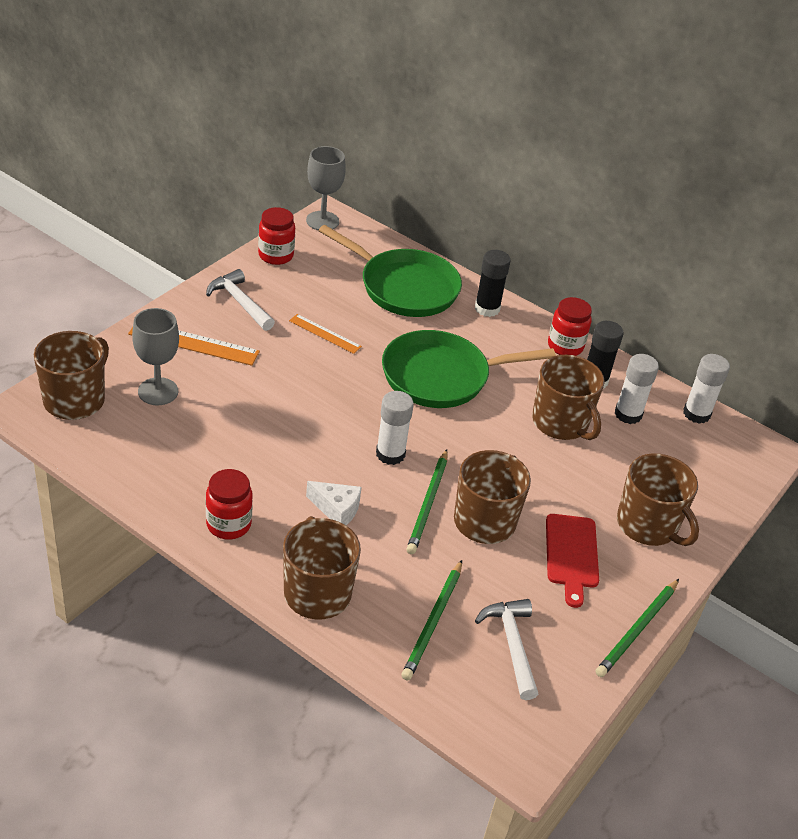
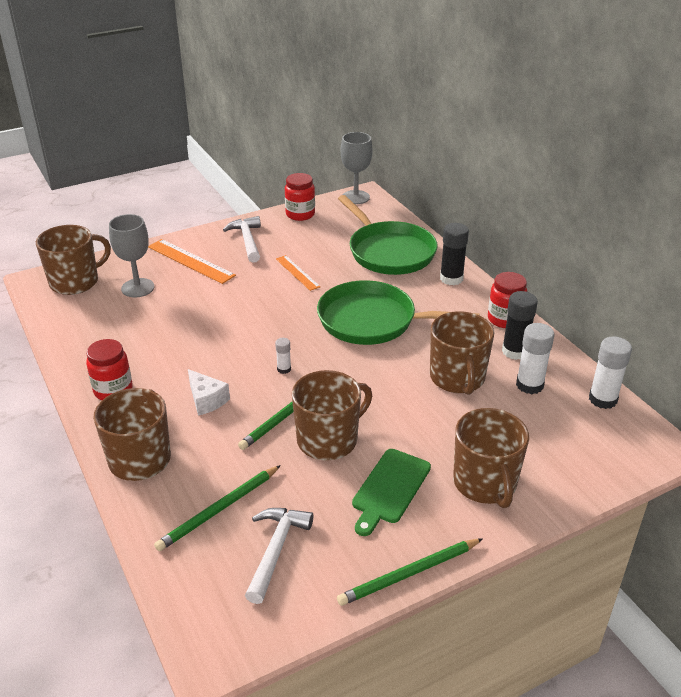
camera: 30 degrees right, 5 degrees down
(390, 454) = (284, 369): white glue stick -> white glue stick, size x0.53
(571, 555) = (389, 489): red cutting board -> green cutting board

